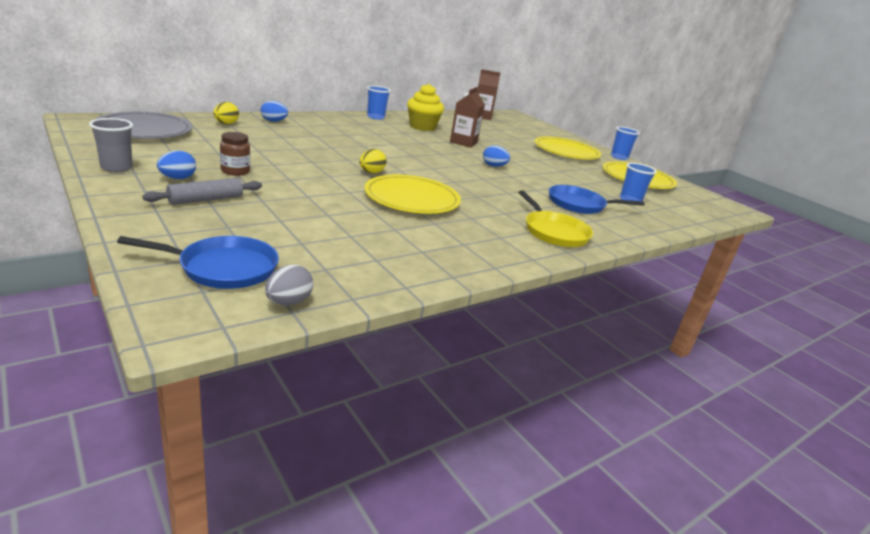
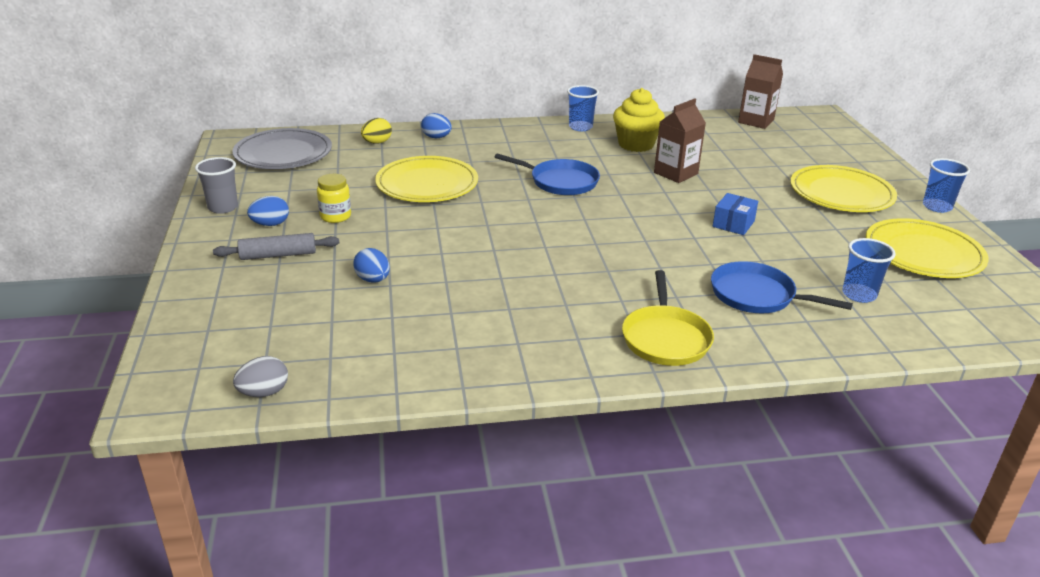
camera: 30 degrees right, 5 degrees up
(224, 268) = (235, 344): blue pan -> blue pan (560, 182)
(235, 171) = (335, 216): brown jar -> yellow jar
(371, 173) = (494, 224): yellow egg -> none
(412, 199) = (512, 268): yellow plate -> yellow plate (427, 184)
(494, 166) = (683, 218): blue egg -> blue egg (373, 280)
(525, 168) = (733, 224): none -> blue box

